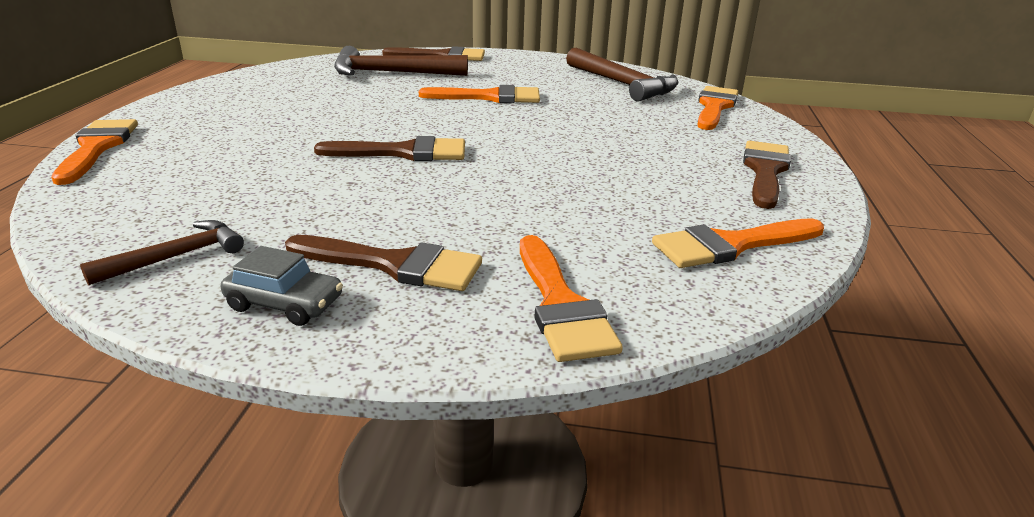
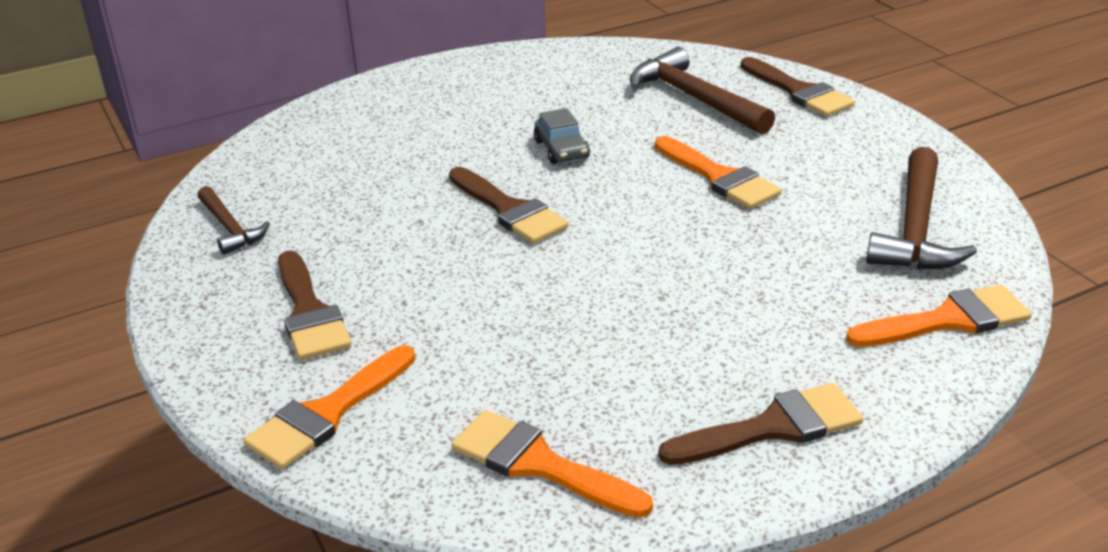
camera: 55 degrees right, 5 degrees up
(97, 147) = (342, 98): orange brush -> none
(176, 257) = (230, 228): brown hammer -> brown hammer turned 45 degrees clockwise
(285, 303) = (215, 300): grey car -> grey car (561, 149)

